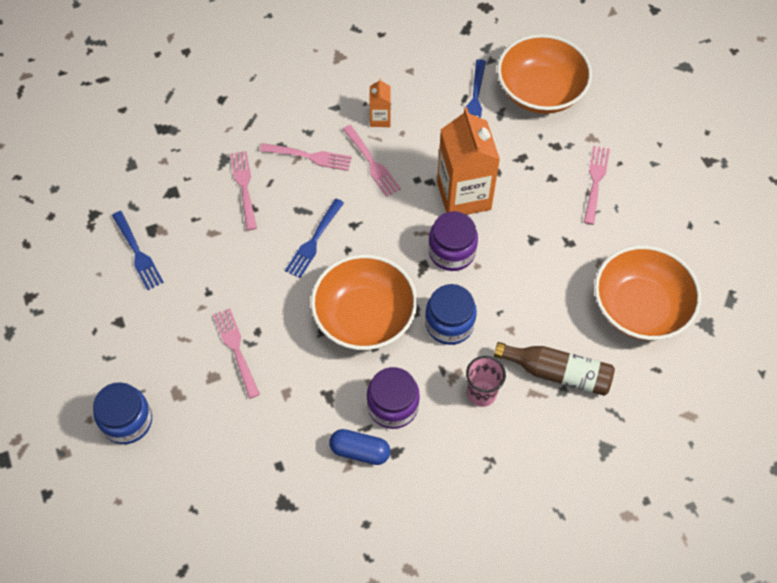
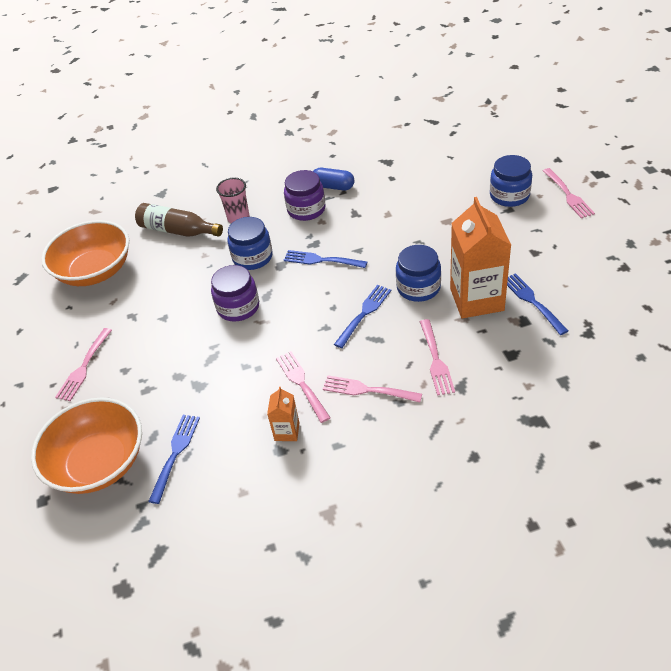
camera: 170 degrees left, 15 degrees down
(236, 350) = (429, 237): pink fork -> pink fork (567, 194)
(255, 274) = (418, 287): none -> blue jar
(364, 317) = (322, 260): orange bowl -> blue fork
(464, 195) = (215, 353): orange carton -> orange carton (476, 299)

